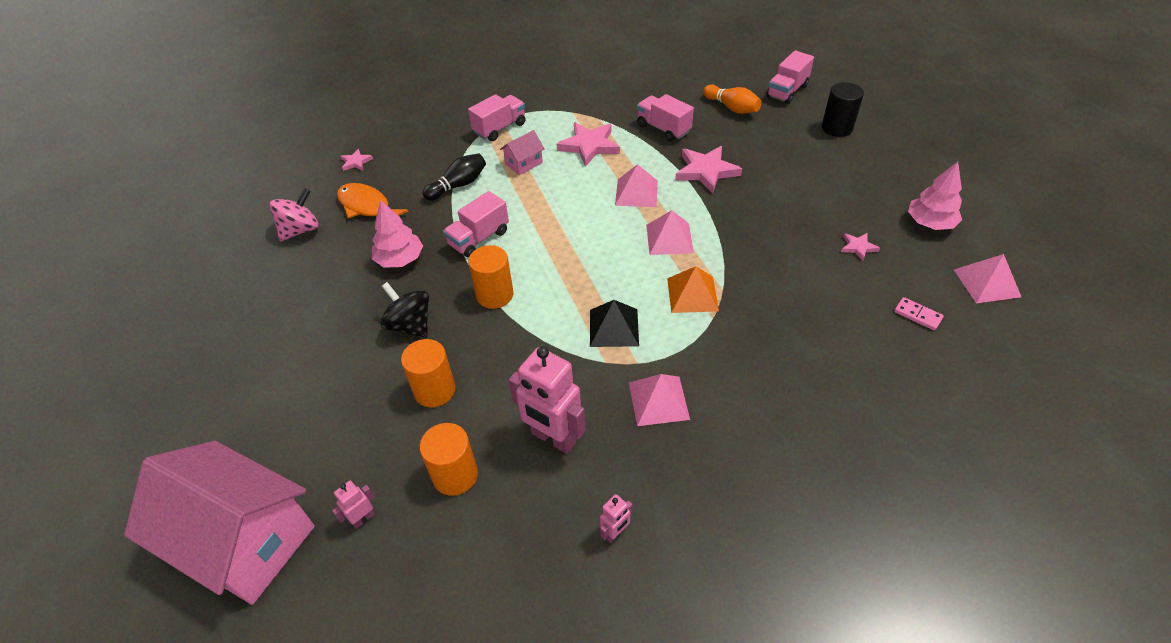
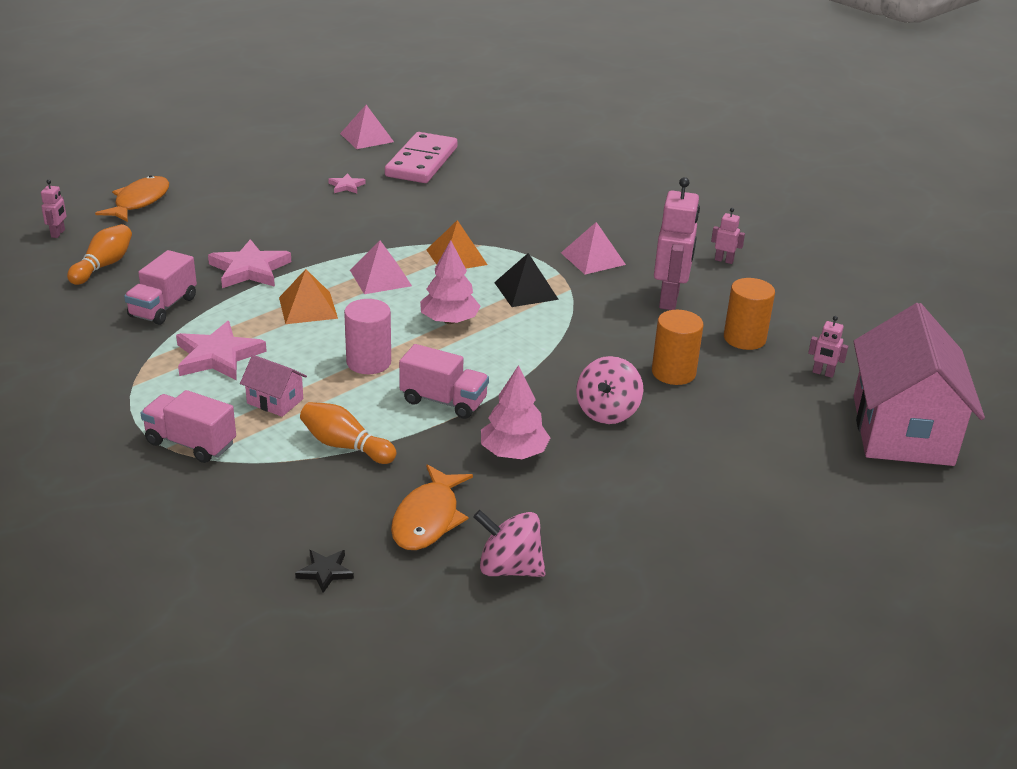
camera: 115 degrees left, 15 degrees down
(356, 162) = (325, 572): pink star -> black star
(410, 325) = (607, 412): black spinning top -> pink spinning top
(458, 185) = (345, 446): black bowling pin -> orange bowling pin
(494, 295) = (528, 367): orange cylinder -> none
(547, 211) = (368, 362): none -> pink cylinder
(636, 192) = (308, 308): pink pyramid -> orange pyramid
(787, 91) = (58, 233): pink truck -> pink robot
(837, 128) = (139, 201): black cylinder -> orange fish
(917, 315) = (422, 162): pink domino -> pink domino, size x2.49
(930, 223) = (295, 157): pink tree -> pink tree (449, 320)

